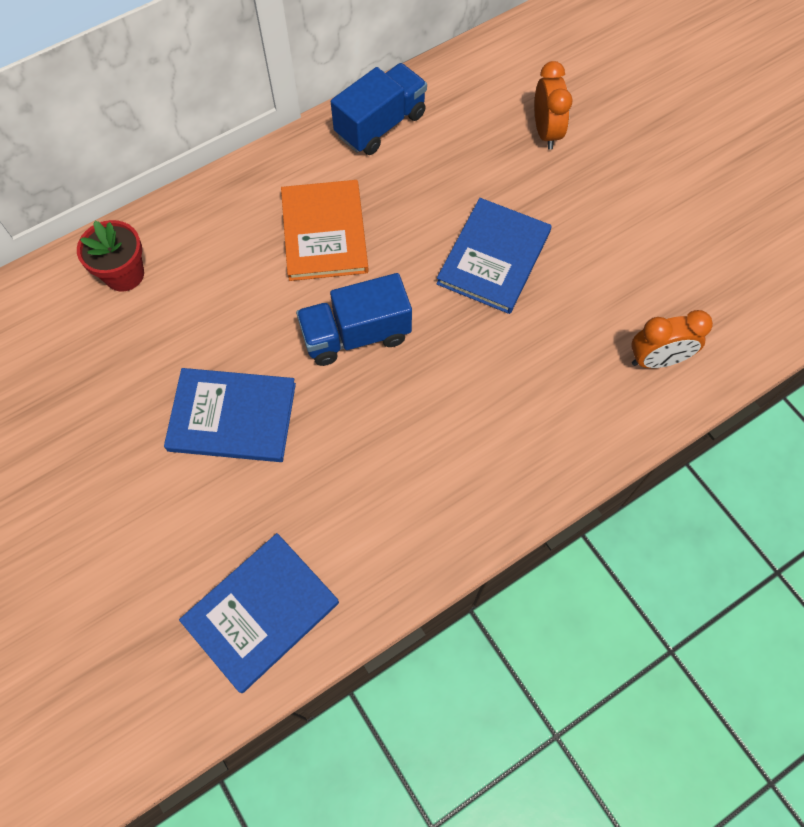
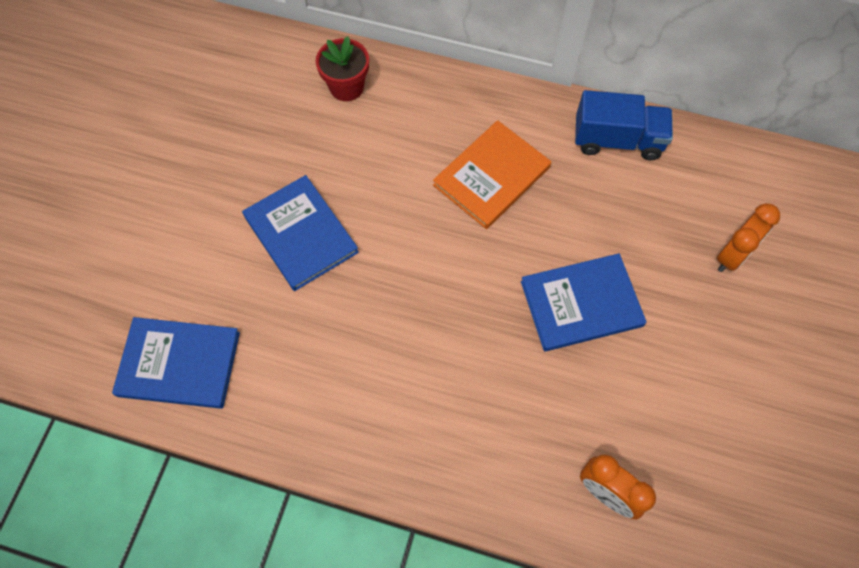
camera: 50 degrees right, 0 degrees up
(356, 335) = (430, 261): blue truck -> none

